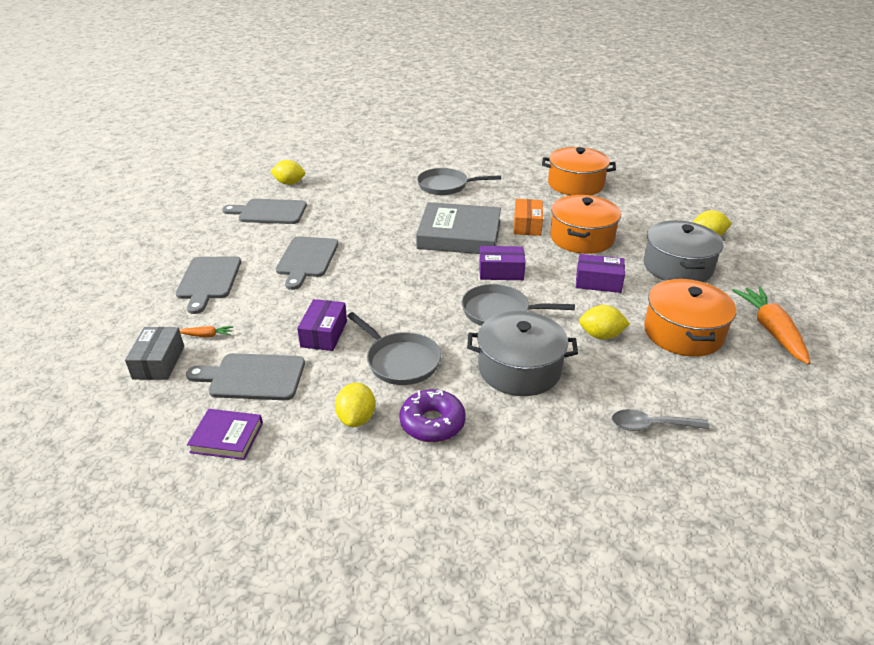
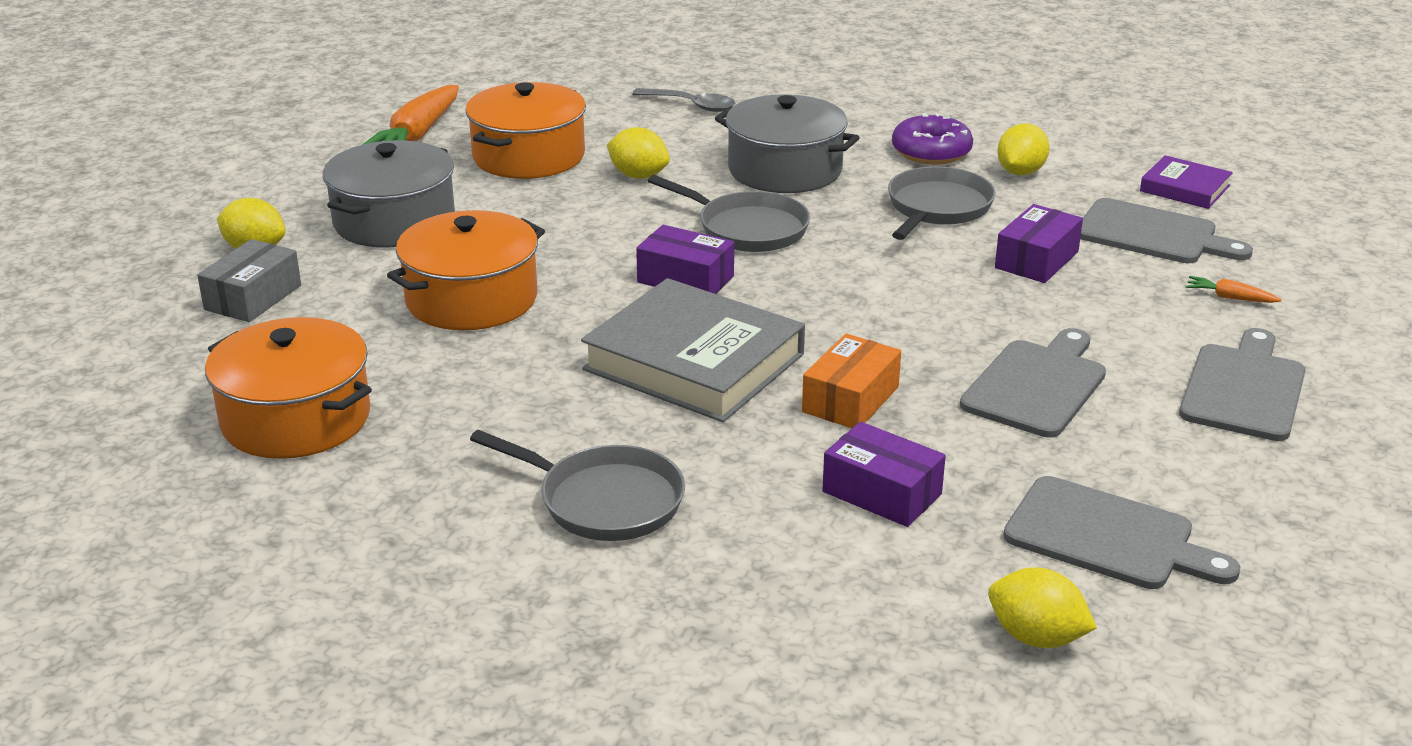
camera: 155 degrees left, 5 degrees down
(159, 362) = (1300, 279): grey box -> grey box (253, 297)
(400, 361) = (937, 208): grey pan -> grey pan turned 45 degrees clockwise
(527, 225) = (537, 348): orange box -> orange box (850, 399)
(598, 282) = (549, 230): purple box -> purple box (882, 493)

